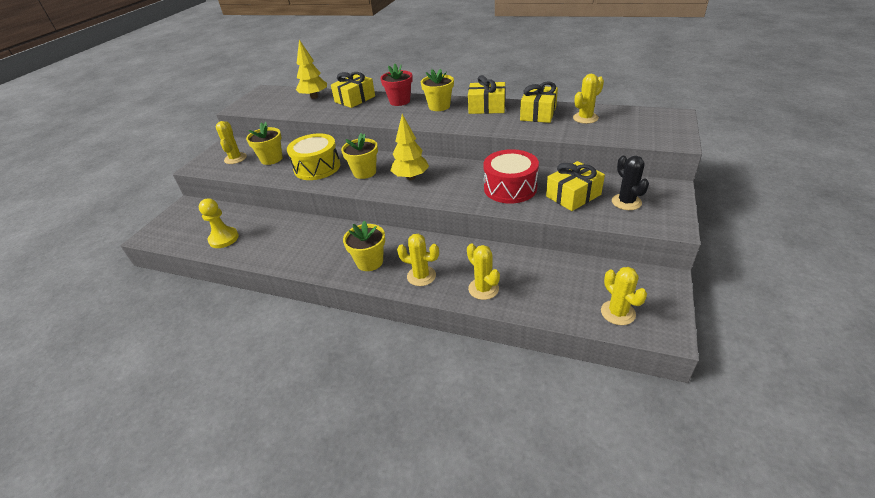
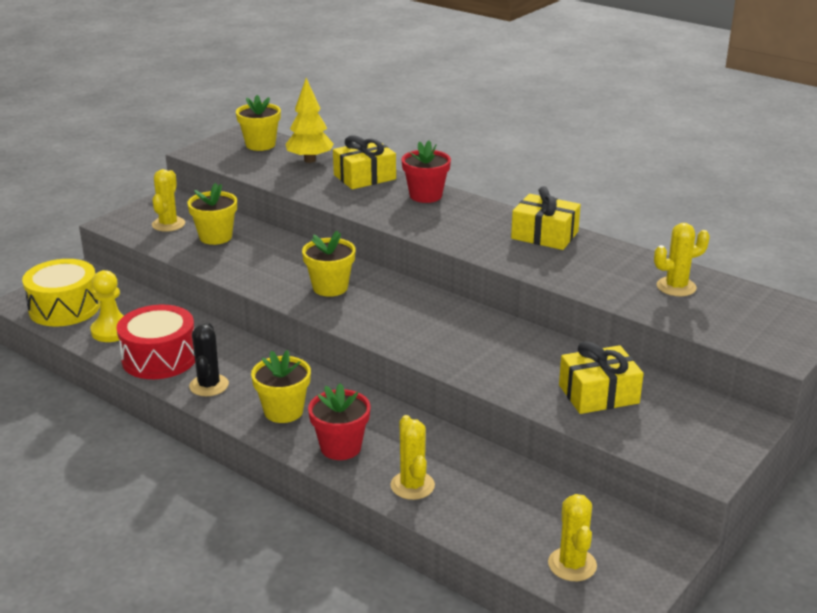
camera: 15 degrees right, 10 degrees down
(317, 167) = (270, 264): yellow drum -> yellow drum (64, 308)
(411, 177) = (389, 311): yellow tree -> none
(421, 276) = (340, 447): yellow cactus -> red flower pot
(439, 106) = (477, 217): yellow flower pot -> yellow flower pot (260, 145)
(510, 188) = (517, 361): red drum -> red drum (159, 358)
(538, 113) = (612, 263): yellow gift -> none
(626, 202) = (667, 423): black cactus -> black cactus (209, 385)

